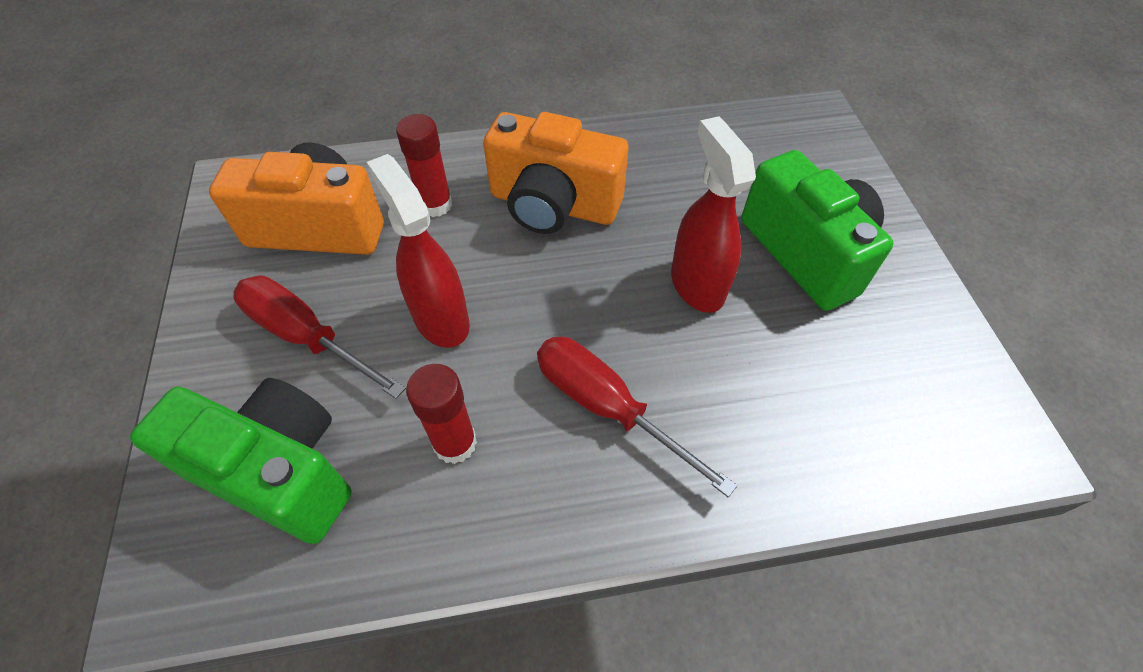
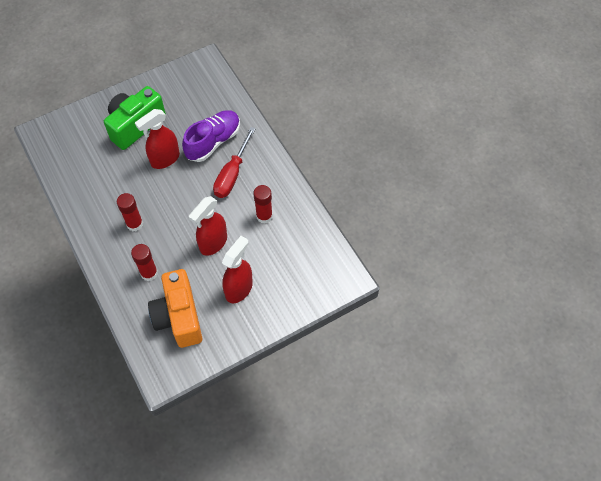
camera: 110 degrees left, 5 degrees up
(277, 472) = (297, 267): green camera -> none
(306, 336) = (239, 289): red screwdriver -> red spray bottle
(553, 205) = (134, 224): orange camera -> red glue stick
(720, 392) = (213, 142): none -> purple shoe

